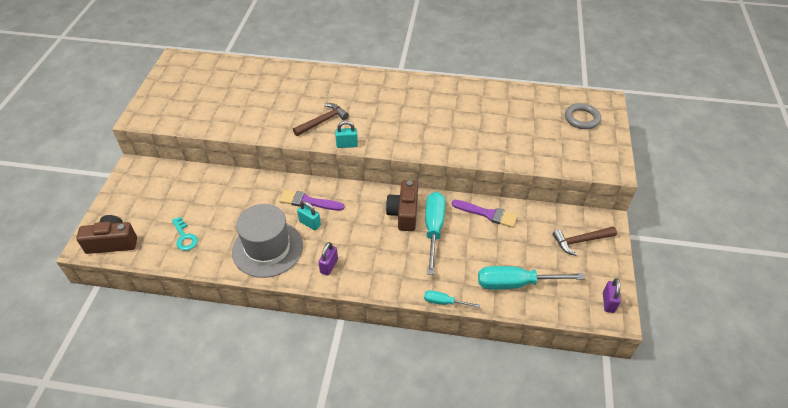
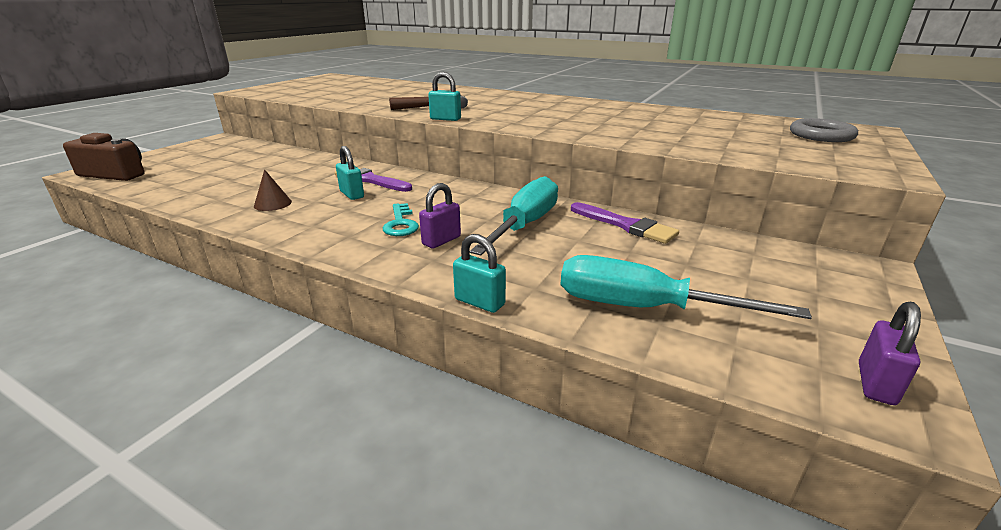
camera: 20 degrees right, 20 degrees down
(184, 237) = (193, 182): turquoise key -> turquoise key (400, 224)
(267, 248) = (272, 204): grey hat -> brown cone
(329, 266) = (332, 230): purple padlock -> purple padlock (441, 240)
(404, 213) = (490, 206): brown camera -> none
(443, 302) = (479, 302): turquoise screwdriver -> turquoise padlock
(581, 241) = (805, 280): brown hammer -> none

